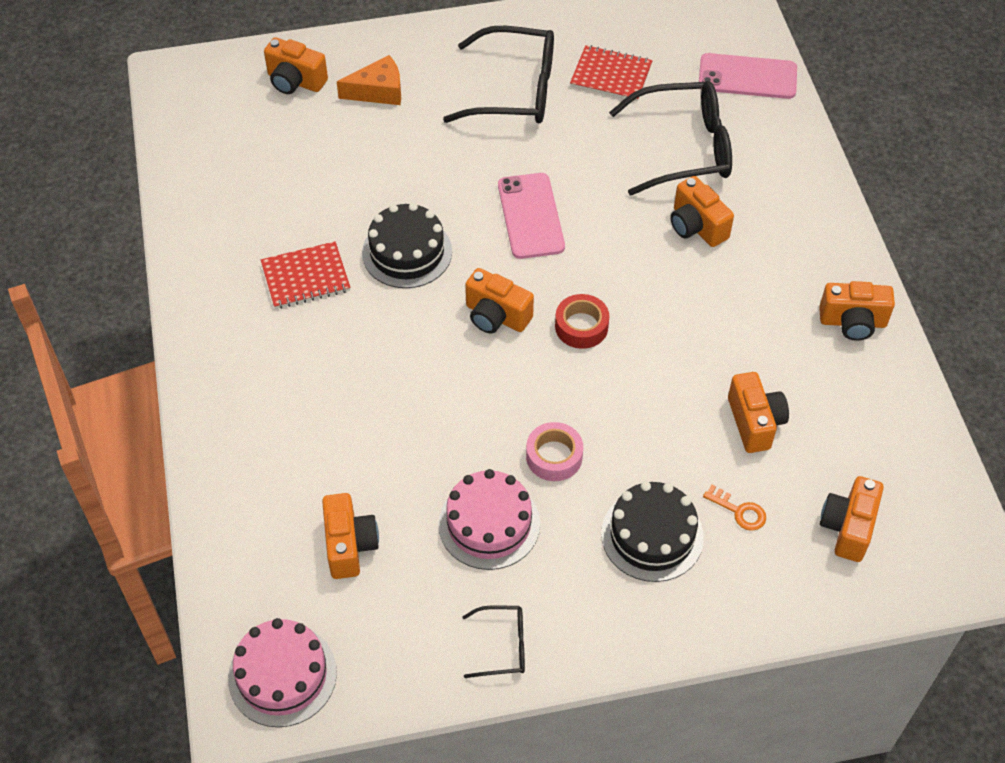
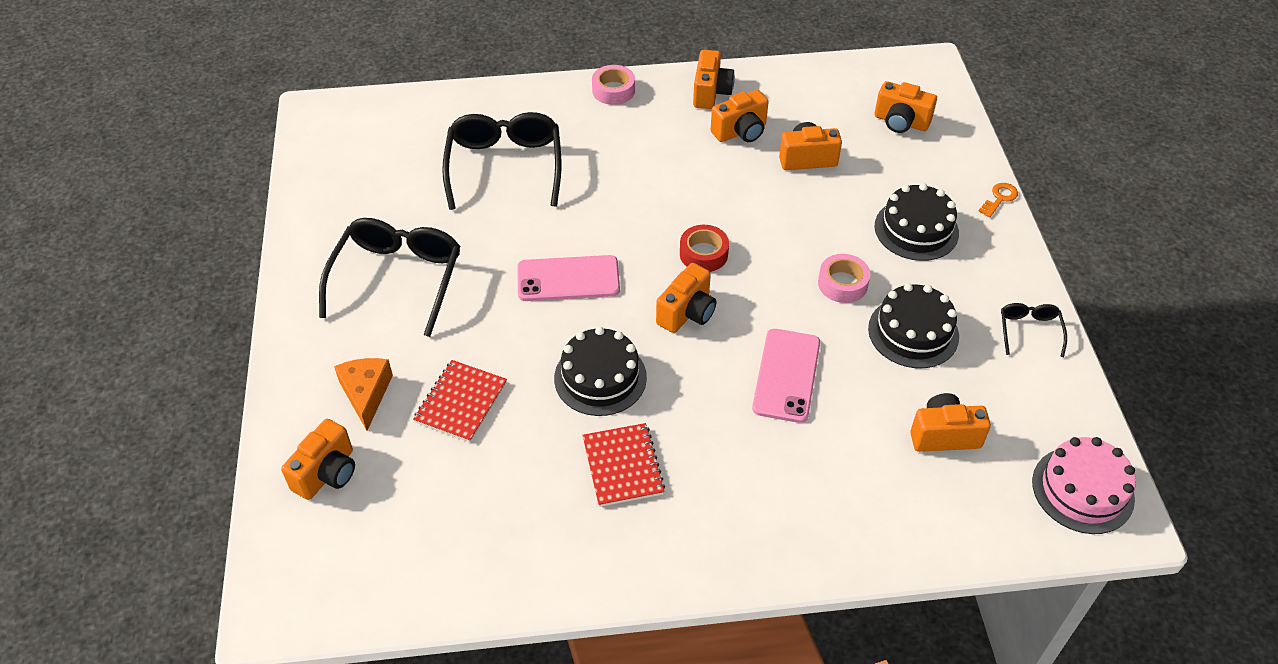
camera: 85 degrees left, 5 degrees down
(489, 524) = (913, 332): pink cake -> black cake
(611, 75) = (398, 206): red notebook -> red notebook (461, 402)
(696, 226) = (599, 168): orange camera -> orange camera (741, 132)
(739, 511) = (890, 177): orange key -> orange key (999, 198)
(747, 77) = (427, 116): pink phone -> pink phone (786, 375)
(831, 229) = (613, 90): none -> pink tape

